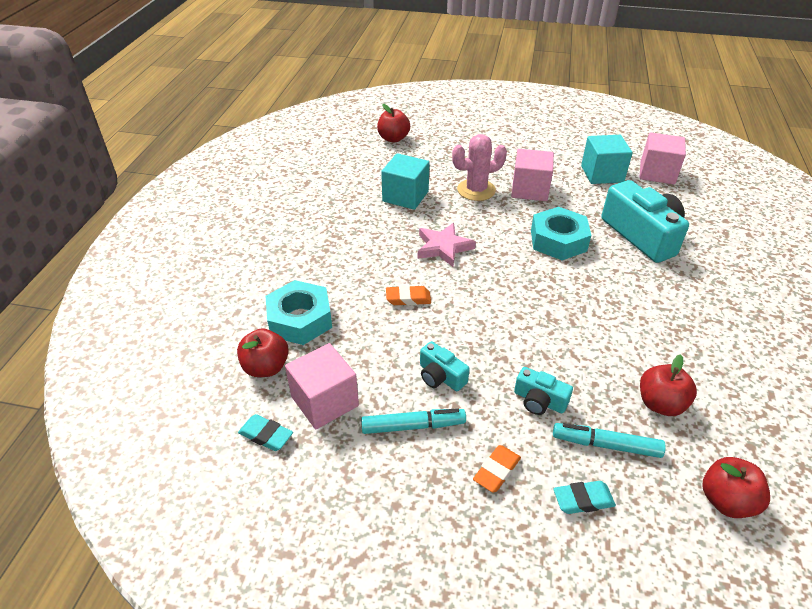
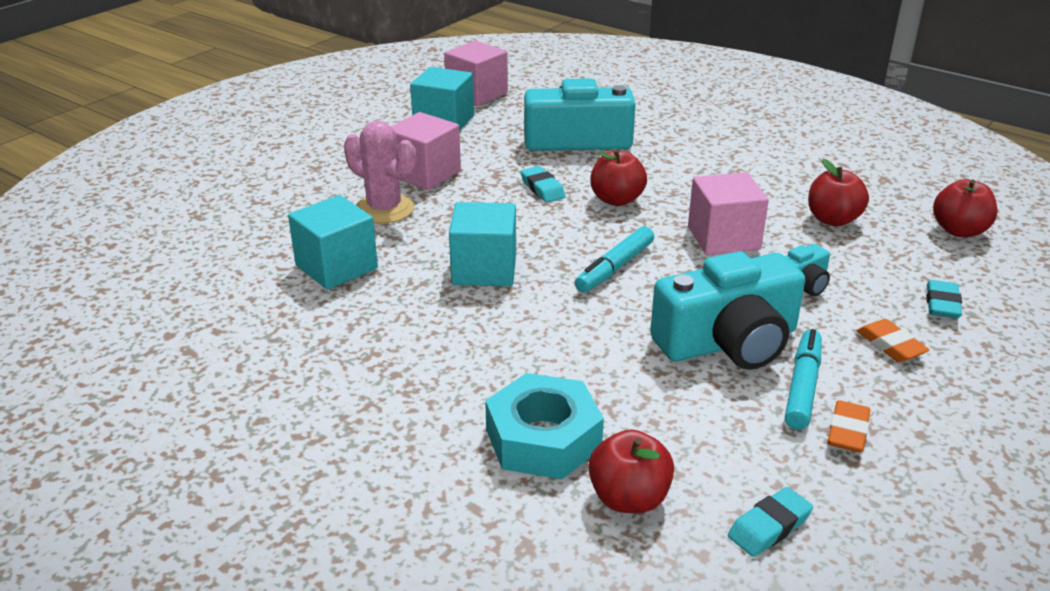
camera: 65 degrees left, 10 degrees down
(325, 401) = (727, 452): pink cube -> pink cube (723, 238)
(393, 138) = (171, 236): red apple -> red apple (616, 200)
(408, 298) = (568, 327): orange eraser -> orange eraser (847, 432)
(440, 376) = (728, 342): turquoise camera -> turquoise camera, size x2.05
(443, 247) = (484, 269): pink star -> turquoise cube
(476, 190) = (384, 209): pink cactus -> pink cactus turned 60 degrees counterclockwise
(558, 240) = (542, 188): turquoise nut -> turquoise eraser
(606, 445) = (875, 267): turquoise marker -> turquoise marker (615, 268)

